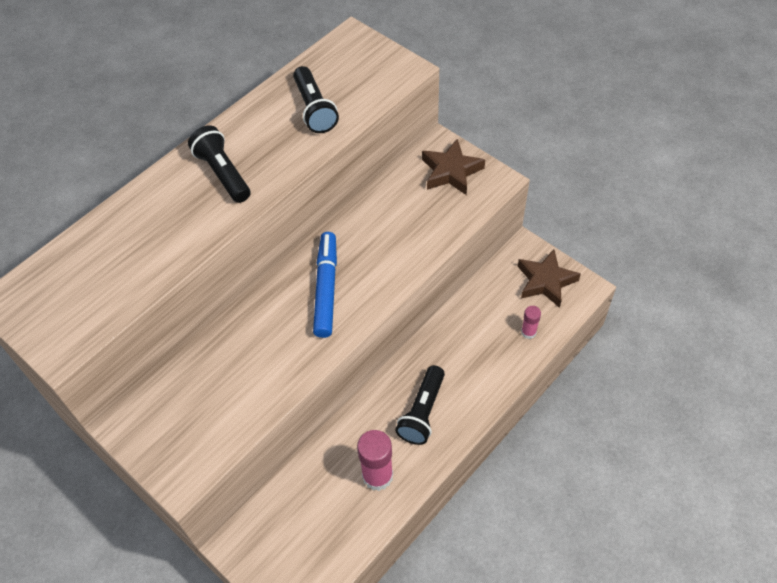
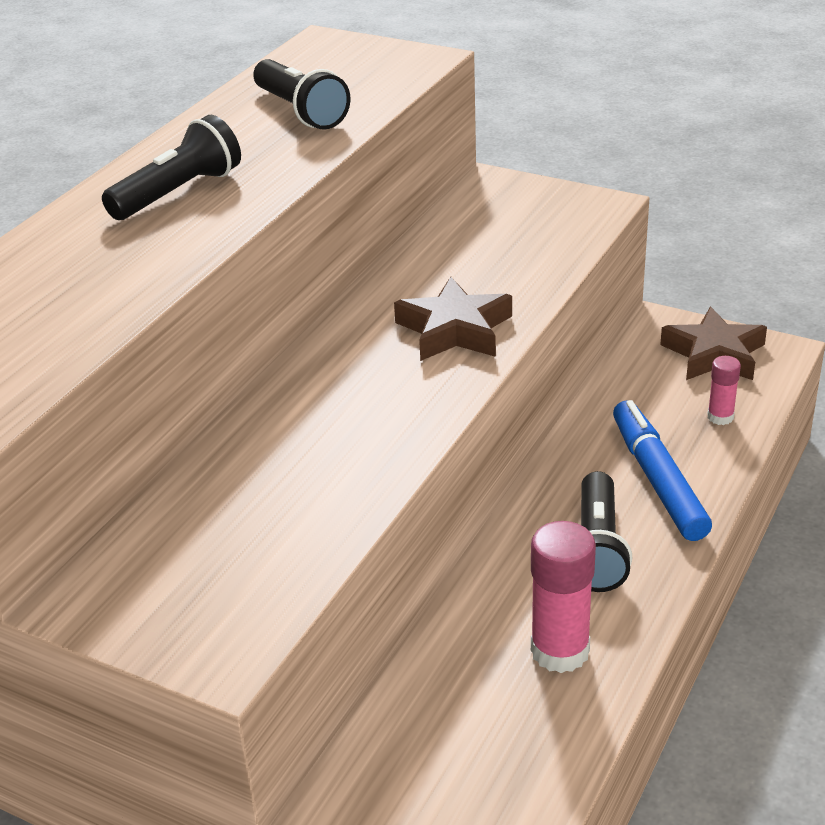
camera: 15 degrees left, 20 degrees down
(223, 173) = (179, 192): black flashlight -> black flashlight turned 90 degrees clockwise
(326, 288) = (385, 362): blue marker -> blue marker (657, 480)
(451, 171) = (524, 205): brown star -> brown star (454, 330)

